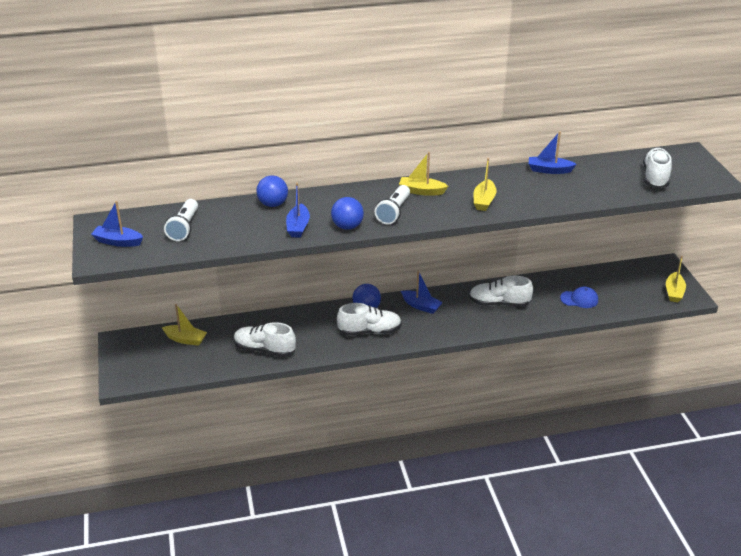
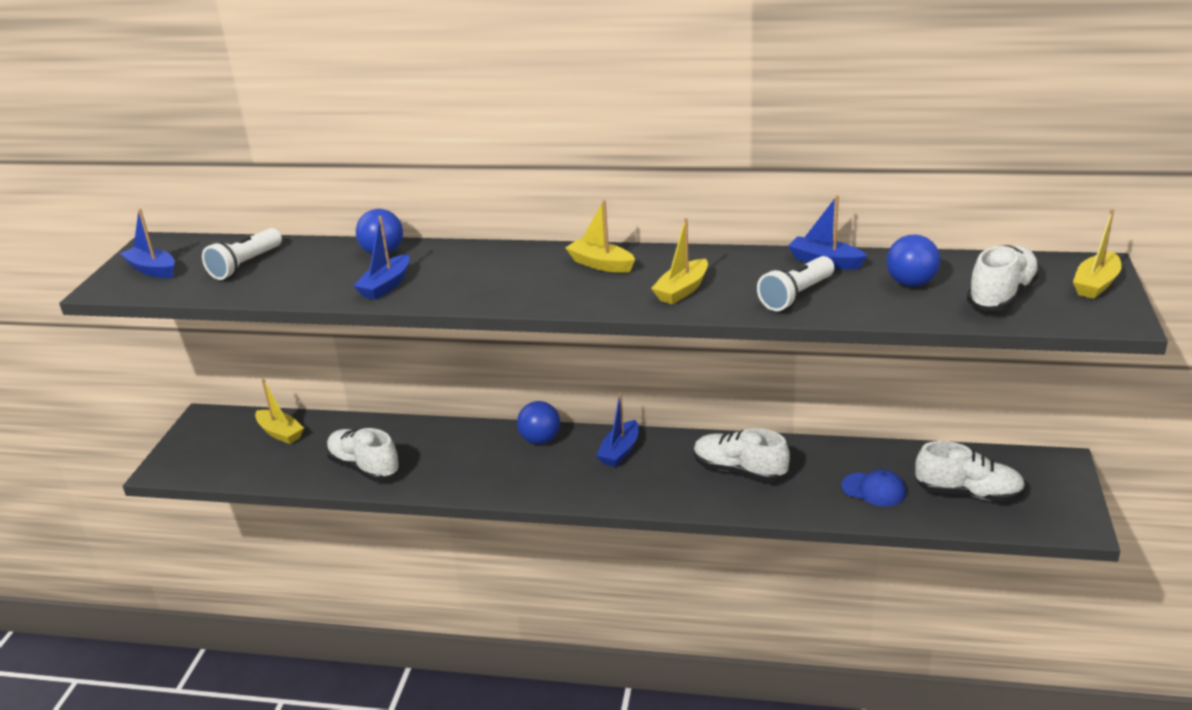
camera: 25 degrees right, 5 degrees down
(347, 227) = (451, 295): blue ball -> blue ball (911, 283)
(369, 331) = (521, 472): white shoe -> white shoe (968, 493)
(394, 212) = (534, 286): white flashlight -> white flashlight (796, 296)
(421, 306) = (620, 451): blue boat -> blue boat turned 60 degrees clockwise
(674, 292) = (1049, 511): yellow boat -> yellow boat (1095, 284)

